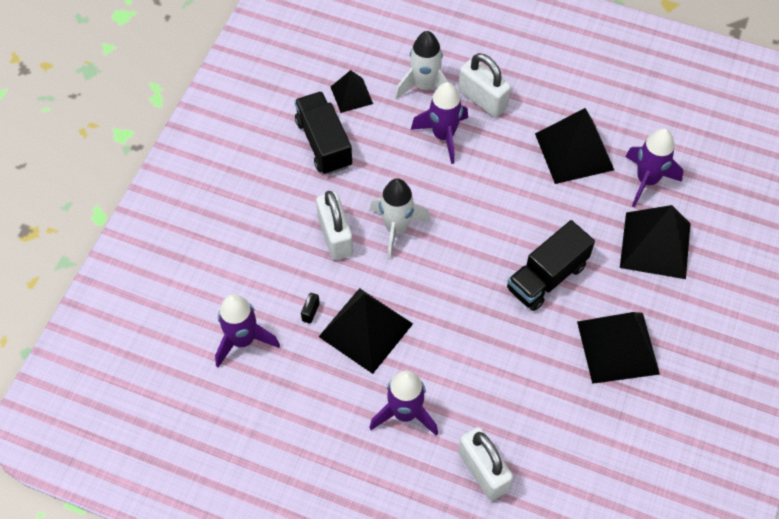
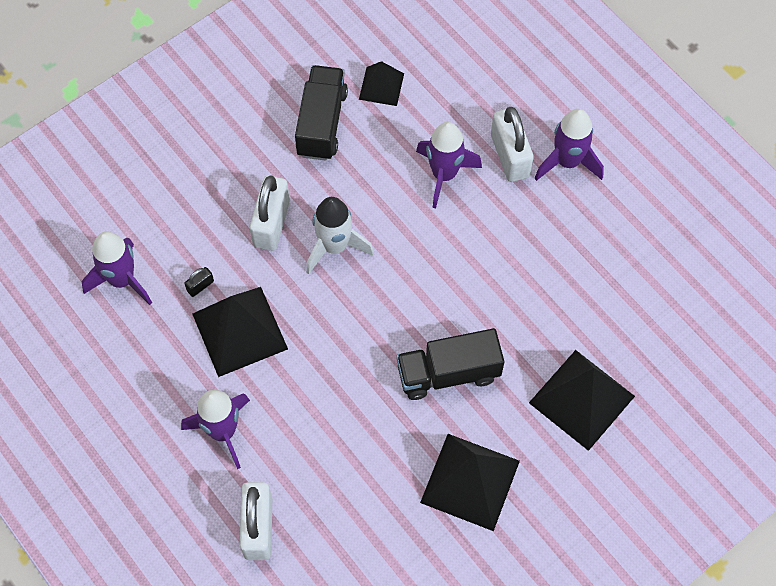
camera: 30 degrees right, 5 degrees up
(424, 86) = (460, 113): white rocket -> none
(574, 151) = (566, 258): black pyramid -> none
(647, 180) = (621, 328): purple rocket -> purple rocket (567, 162)

